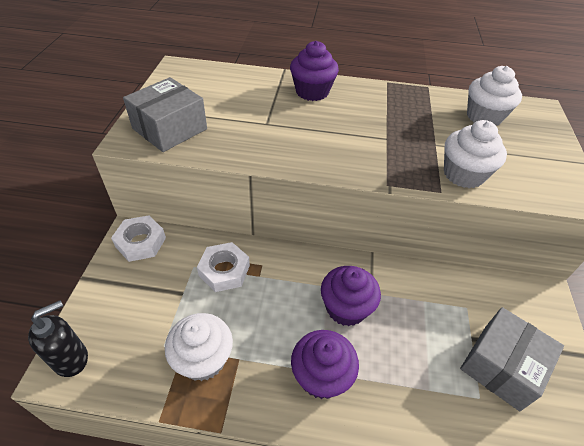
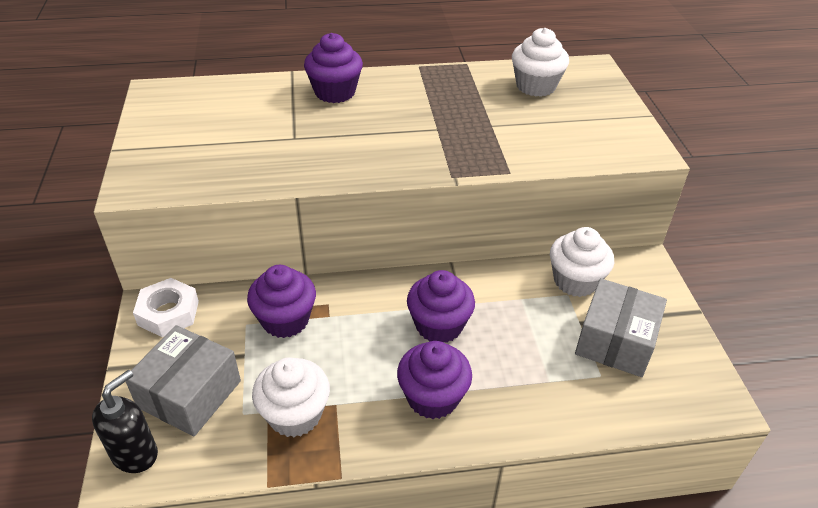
camera: 15 degrees left, 5 degrees down
(169, 129) = (179, 165): grey box -> grey box (189, 394)
(224, 271) = (285, 320): white nut -> purple cupcake
(463, 174) = (528, 150): white cupcake -> white cupcake (575, 281)

